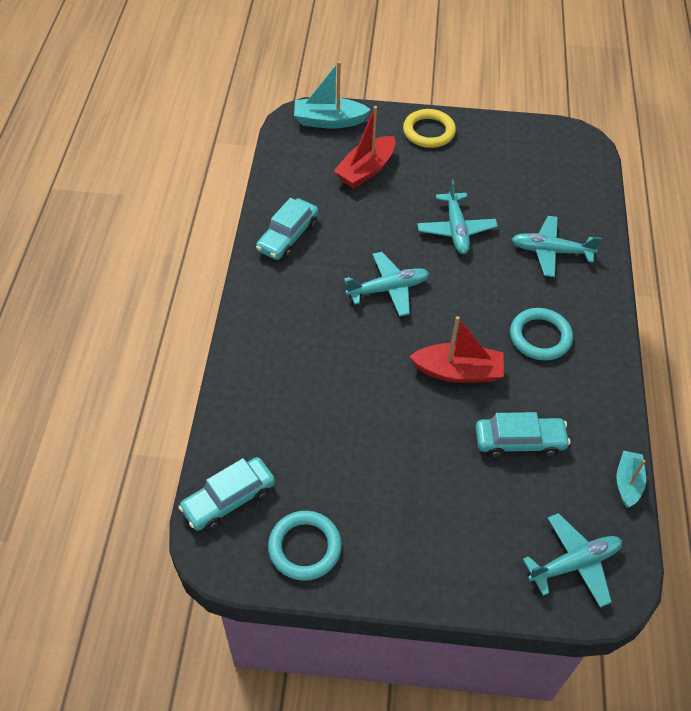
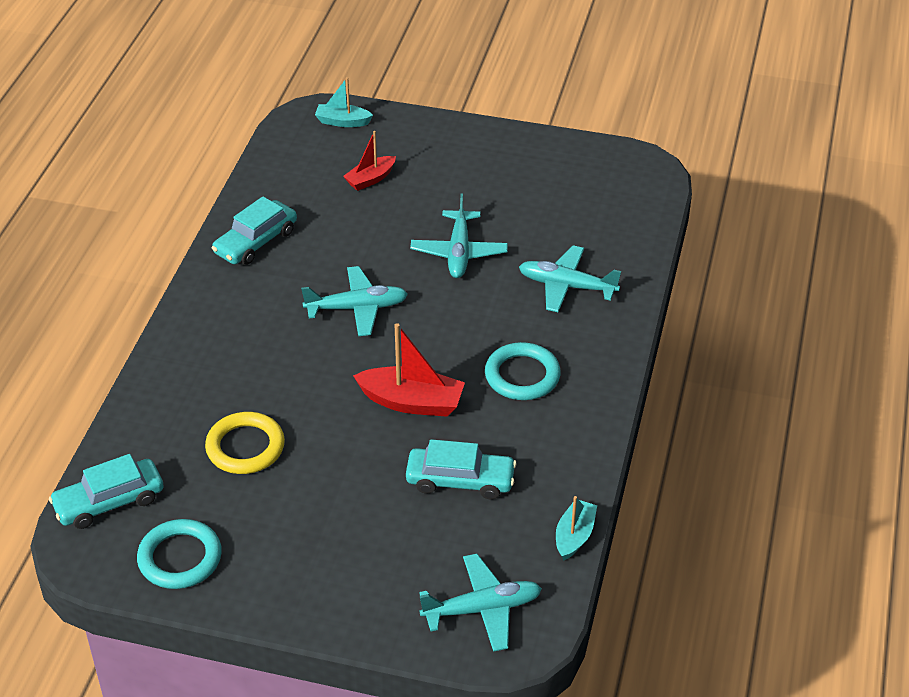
camera: 10 degrees right, 10 degrees down
(329, 121) = (342, 122): turquoise boat -> turquoise boat, size x0.62
(366, 170) = (370, 179): red boat -> red boat, size x0.62
(429, 132) = (461, 143): yellow ring -> yellow ring (245, 447)

